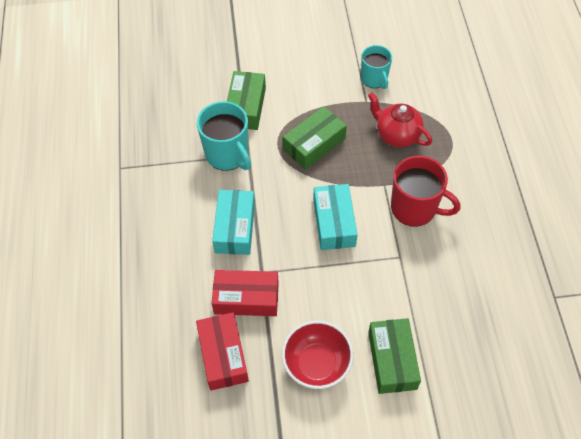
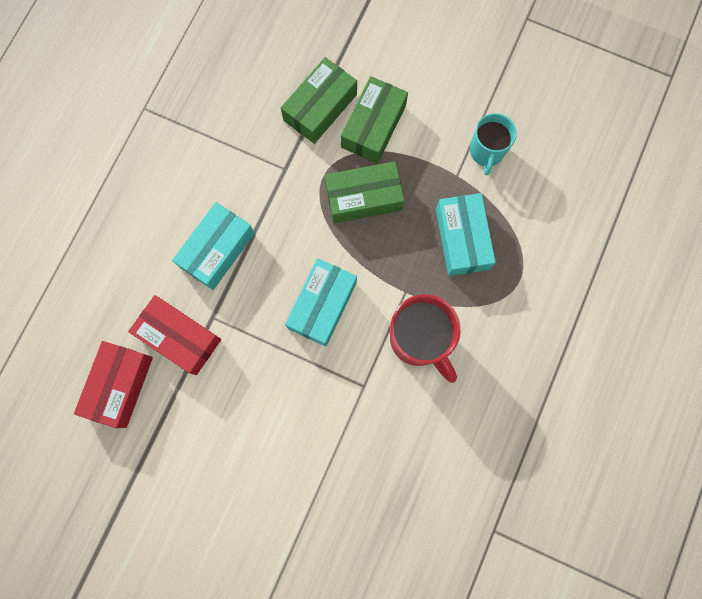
camera: 30 degrees right, 20 degrees up
(227, 154) = (264, 156): turquoise mug -> none
(316, 364) = (203, 450): red bowl -> none
(392, 360) = (278, 493): green box -> green box (373, 126)
(397, 135) = (462, 239): red teapot -> turquoise box

